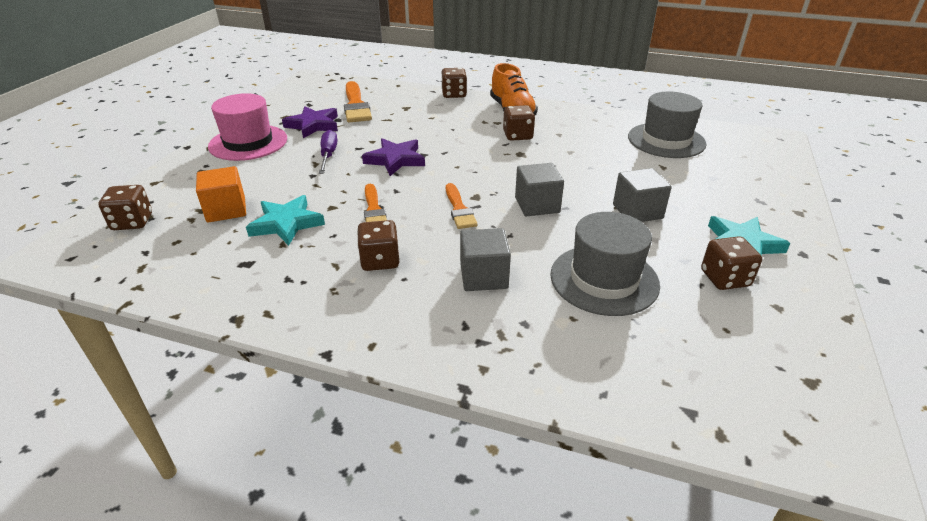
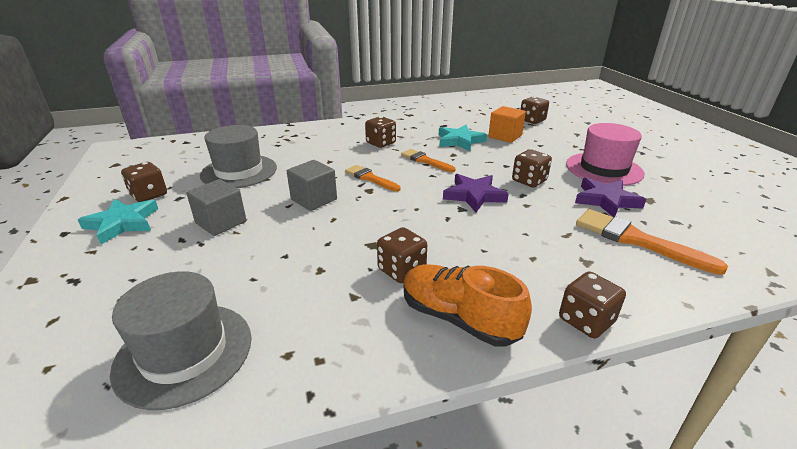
camera: 145 degrees right, 5 degrees down
(328, 155) = (529, 181): purple screwdriver -> brown dice
(483, 276) = (315, 153): grey cube -> none

